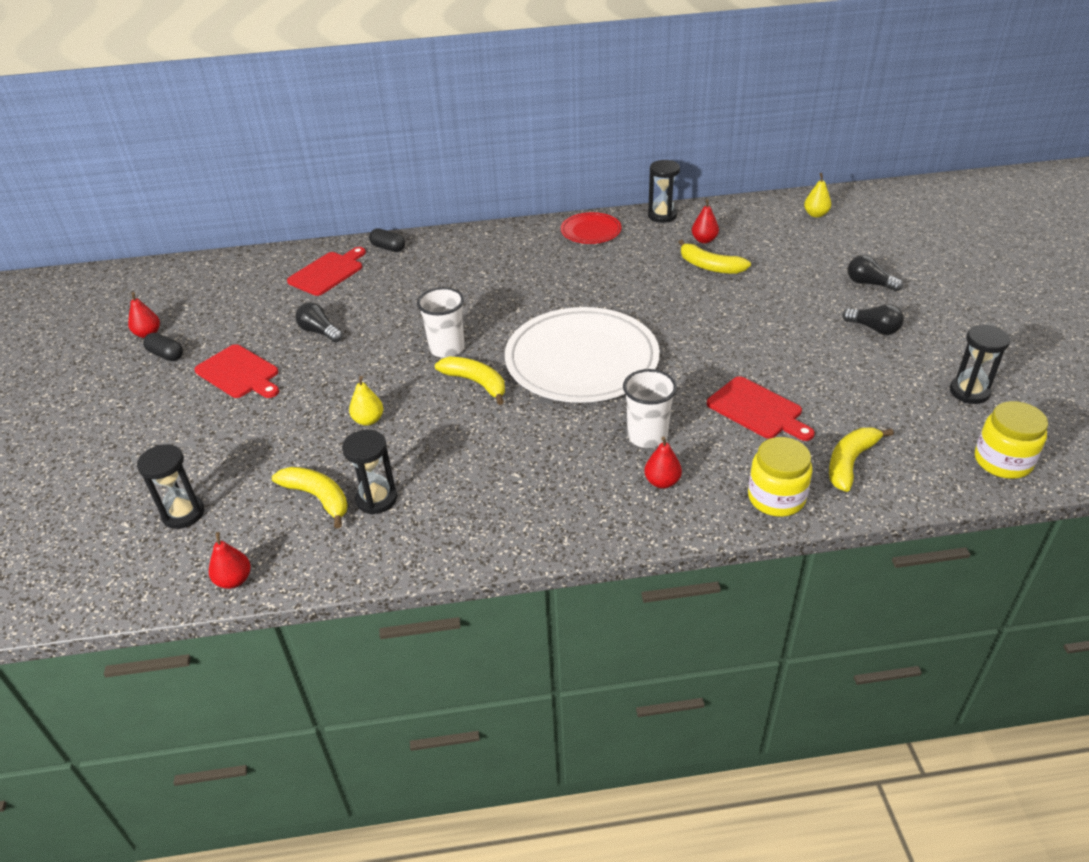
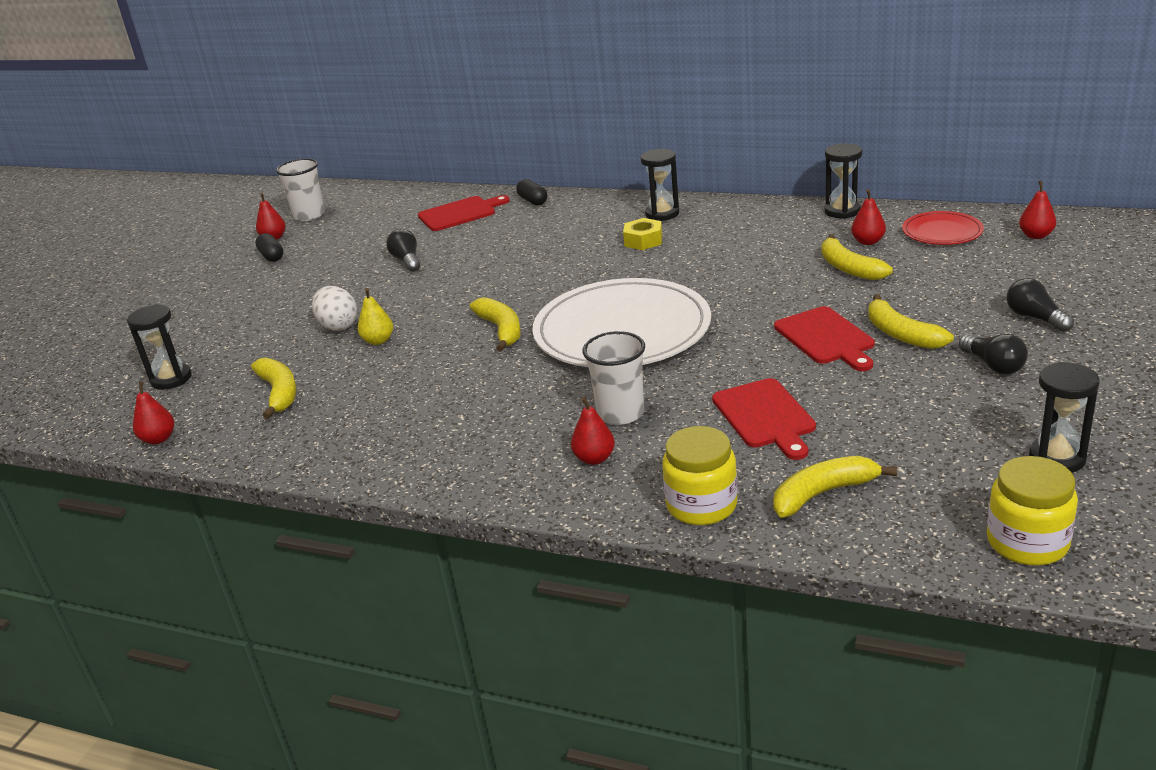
camera: 30 degrees right, 10 degrees down
(239, 373) = (312, 281): red cutting board -> red cutting board (826, 338)
(313, 414) = (338, 326): none -> white egg
(376, 499) = (323, 406): black hourglass -> black hourglass (662, 214)
(447, 348) = (503, 295): white cup -> white cup (309, 215)
(525, 271) = (643, 241): none -> yellow nut
(591, 231) = (747, 215): red plate -> red plate (942, 232)
(793, 316) = (901, 334): none -> yellow banana
(815, 214) = (1036, 236): yellow pear -> red pear

